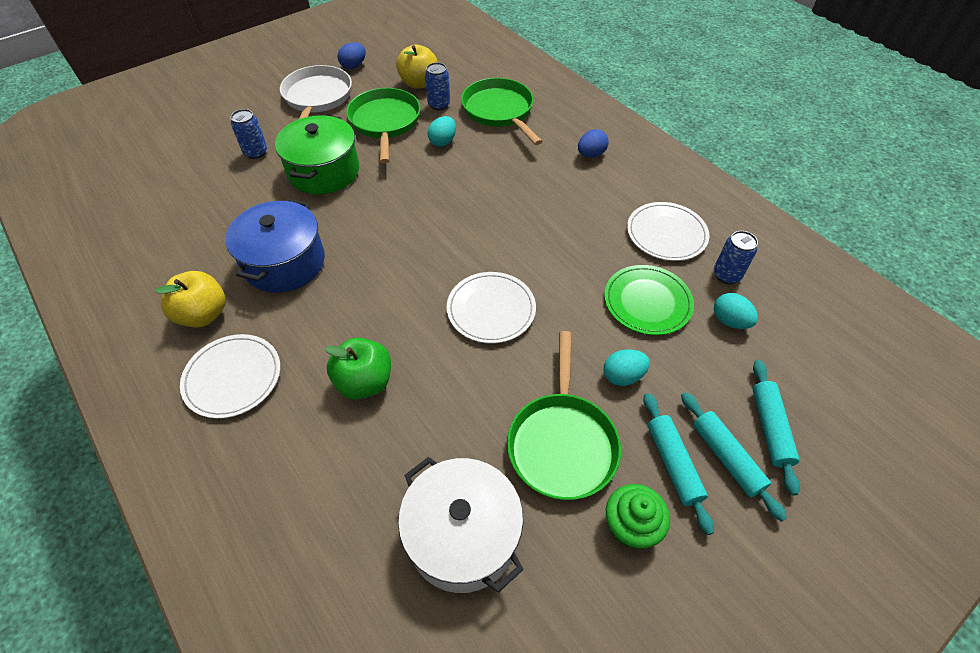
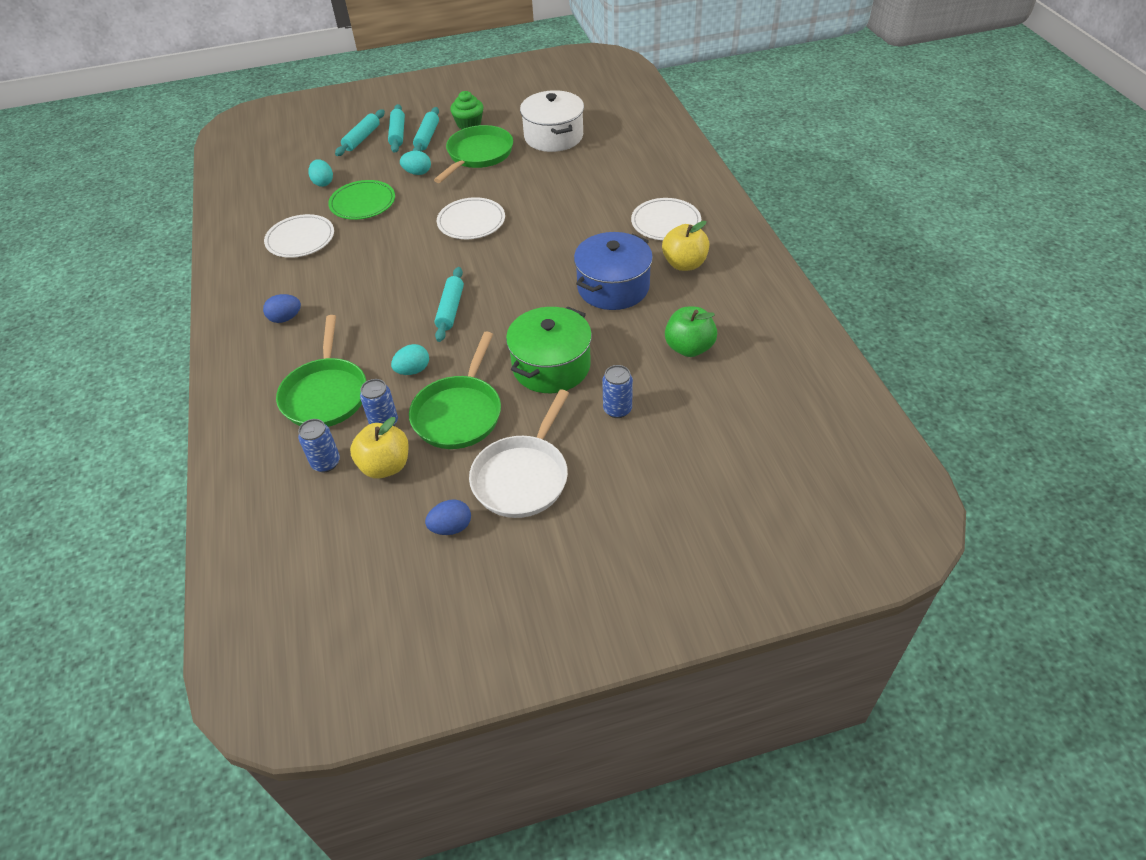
camera: 155 degrees left, 5 degrees down
(364, 382) = (578, 202): green apple -> green apple (689, 348)
(445, 198) = (450, 309): none -> turquoise rolling pin
(726, 275) = (292, 205): blue can -> blue can (326, 463)

